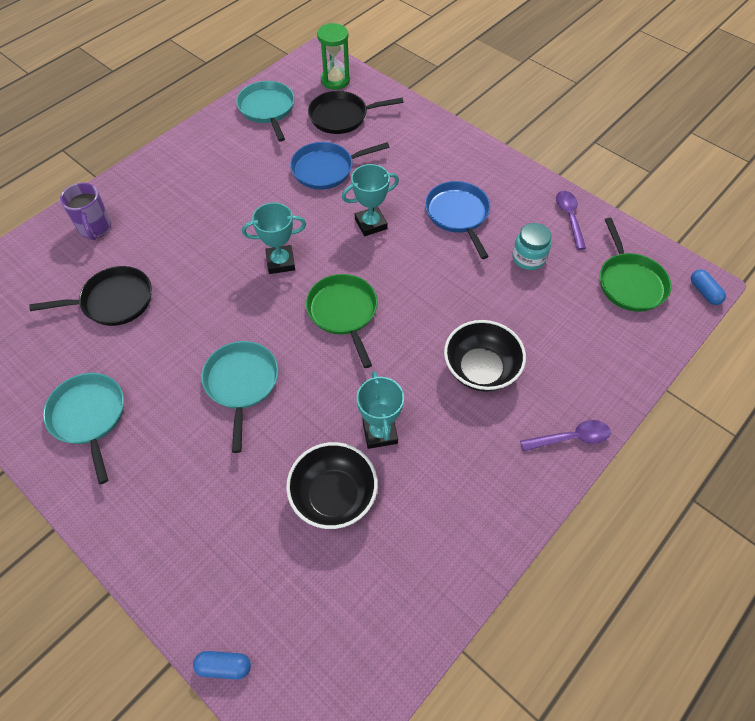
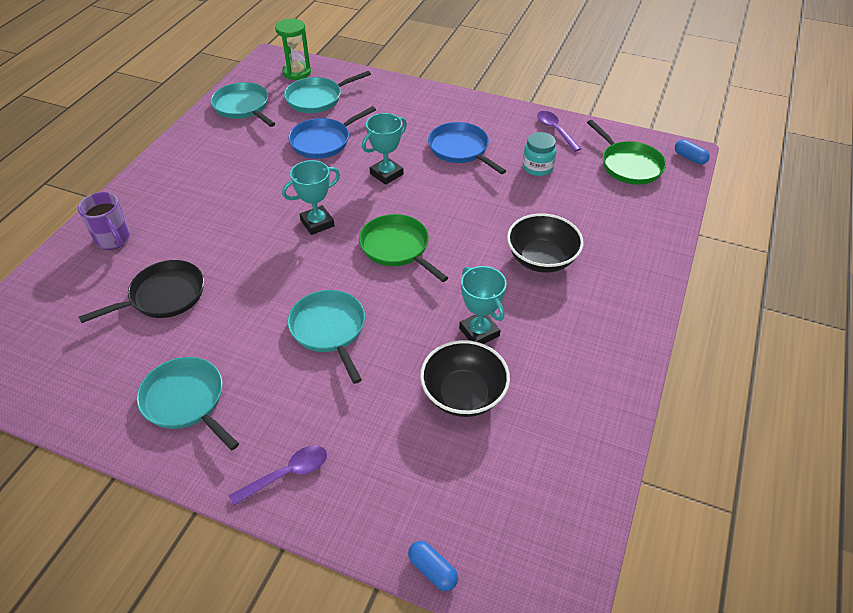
camera: 20 degrees left, 10 degrees down
(224, 666) = (432, 570): blue capsule -> blue capsule turned 60 degrees clockwise
(341, 116) = (317, 98): black pan -> turquoise pan
(570, 438) = (643, 289): purple spoon -> purple spoon (287, 474)

